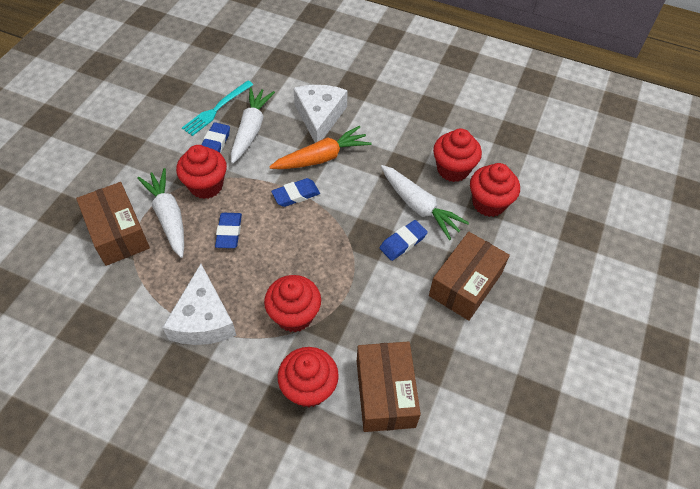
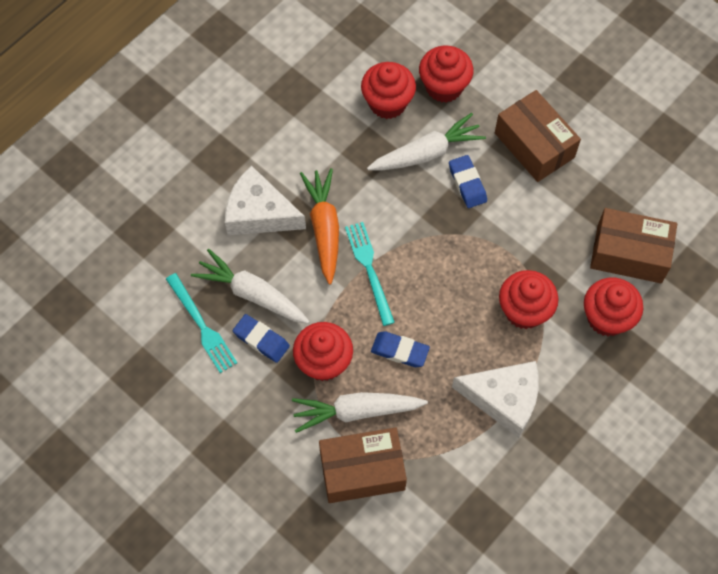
camera: 70 degrees left, 10 degrees up
(296, 195) = (369, 269): blue eraser -> turquoise fork

